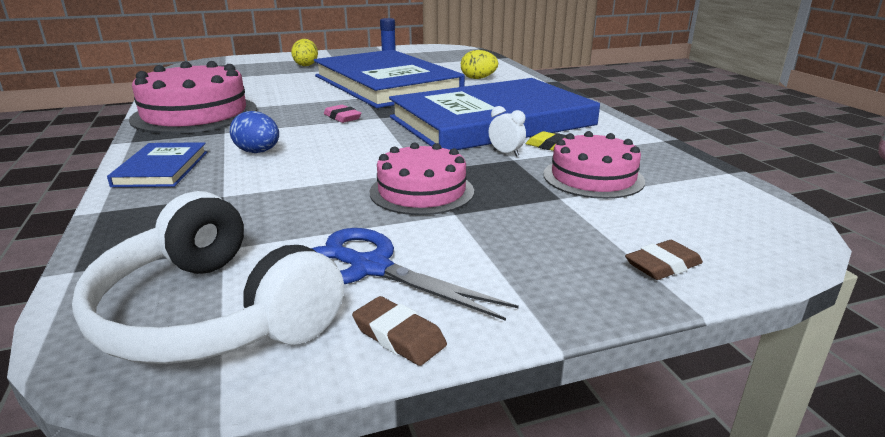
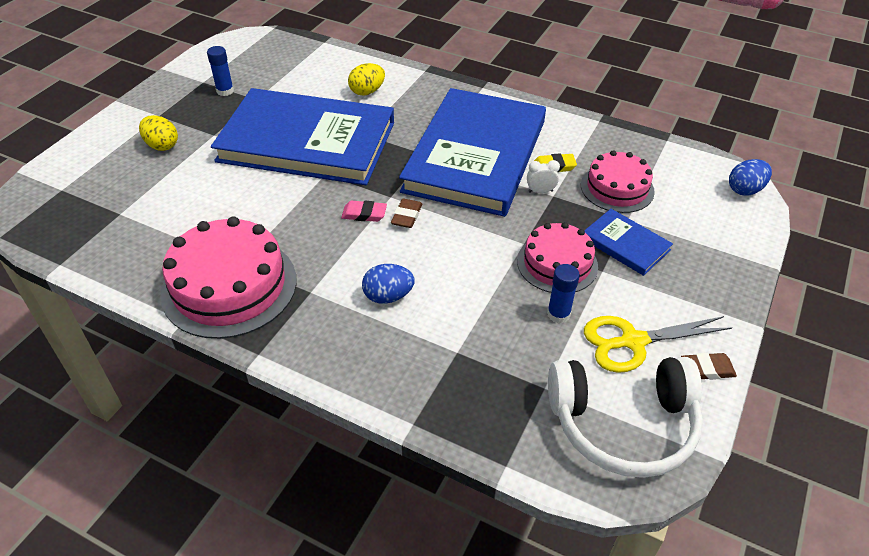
camera: 45 degrees left, 20 degrees up
(162, 168) = (359, 361): blue book -> blue book (625, 244)
(348, 216) = (558, 314): none -> blue glue stick
(370, 268) = (633, 341): blue scissors -> yellow scissors
(663, 265) = (731, 245): brown eraser -> brown eraser (406, 216)
(780, 237) = (745, 190): none -> blue egg

